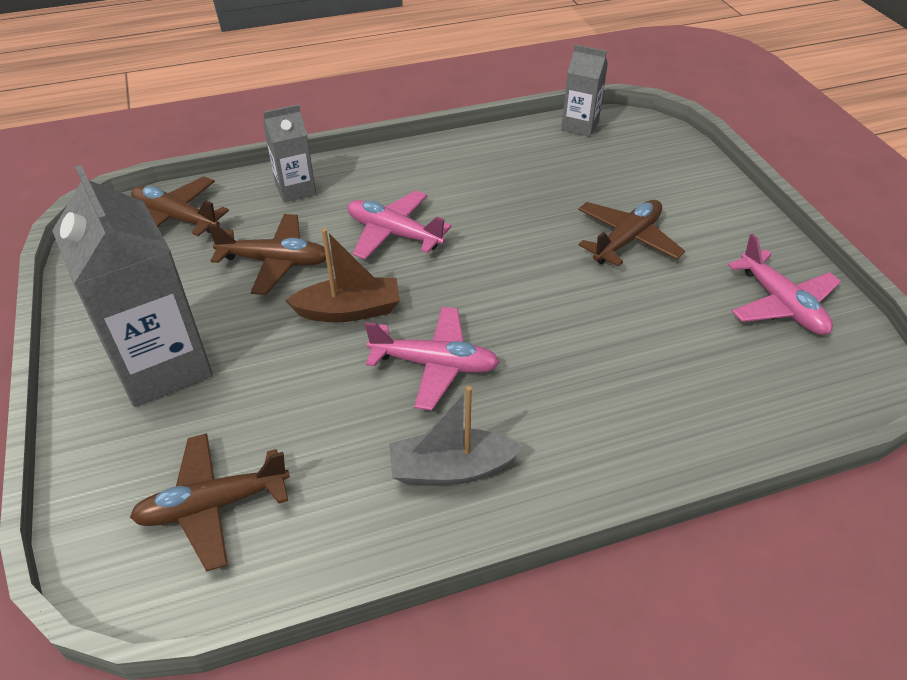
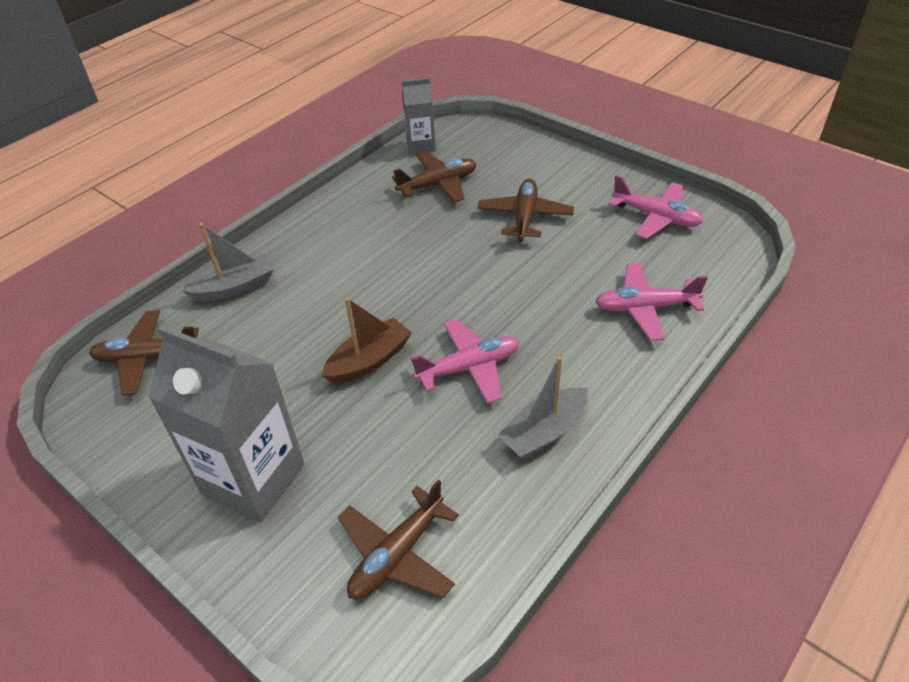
camera: 30 degrees left, 0 degrees up
(275, 262) = (272, 352): brown plane -> brown plane (438, 184)
(295, 189) = (235, 287): grey carton -> grey boat
(394, 233) = (351, 287): pink plane -> pink plane (645, 308)

